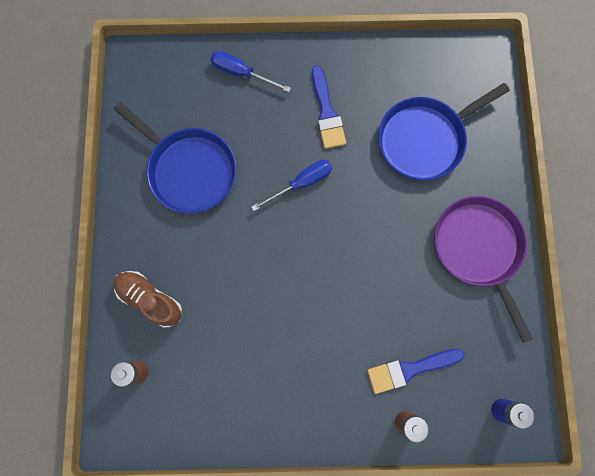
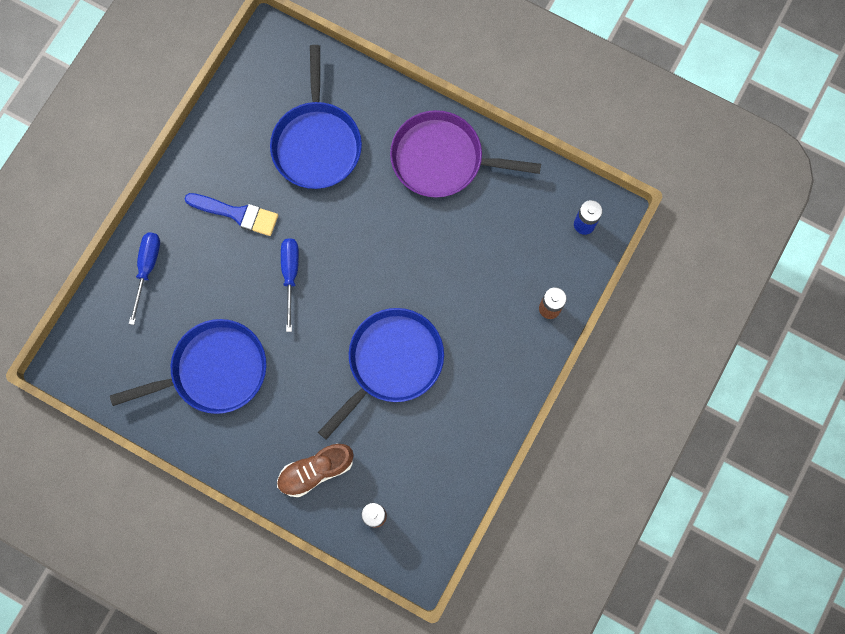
camera: 60 degrees left, 0 degrees up
(241, 73) = (147, 269): blue screwdriver -> blue screwdriver turned 135 degrees clockwise
(277, 309) = (392, 362): none -> blue pan
(409, 369) = (509, 279): blue brush -> none

